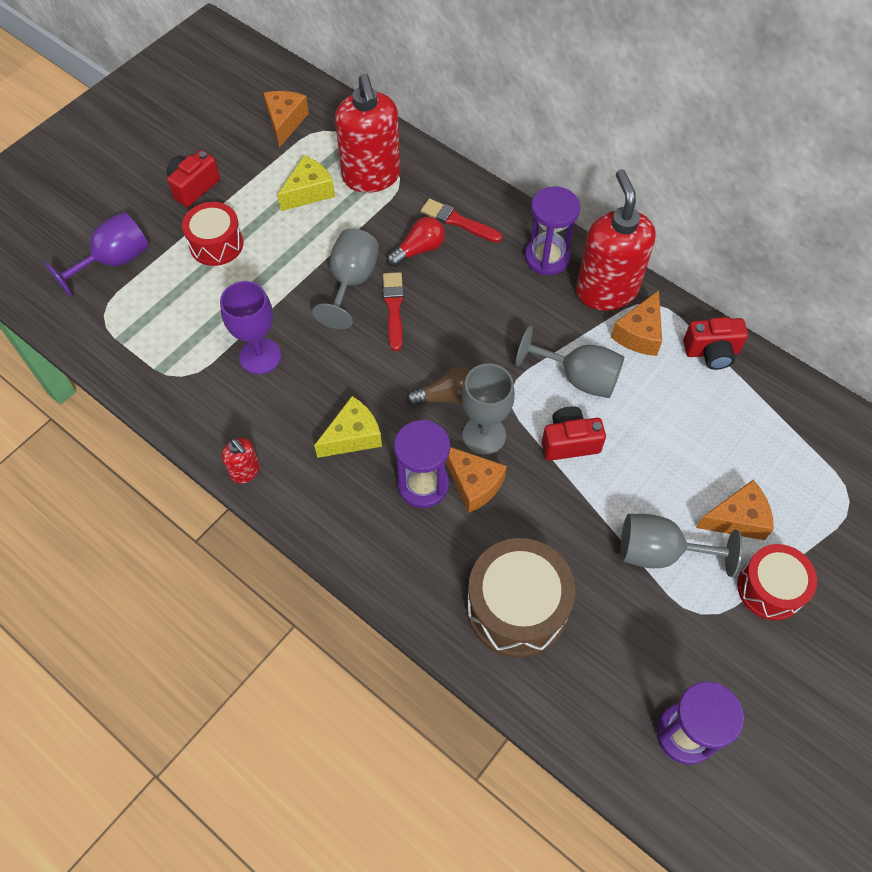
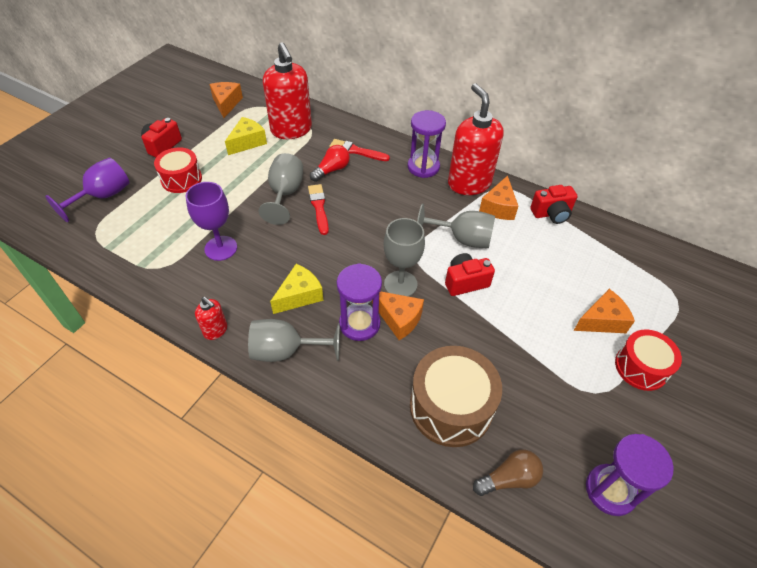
camera: 10 degrees left, 10 degrees down
(446, 397) = (367, 261): brown light bulb -> brown light bulb (509, 478)
(660, 552) = (552, 351): grey goblet -> grey goblet (286, 351)

